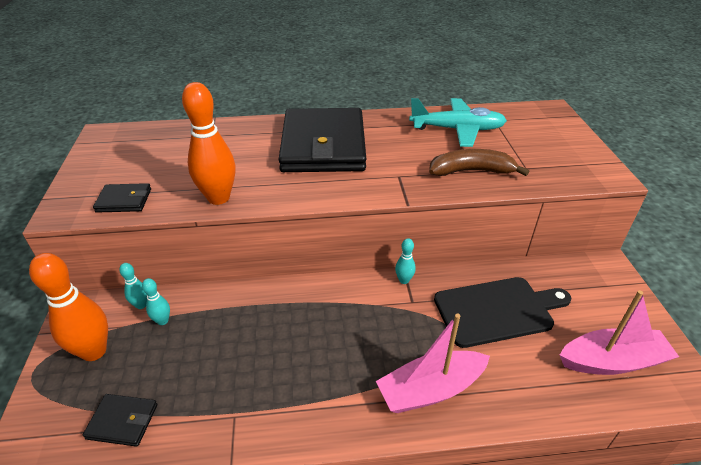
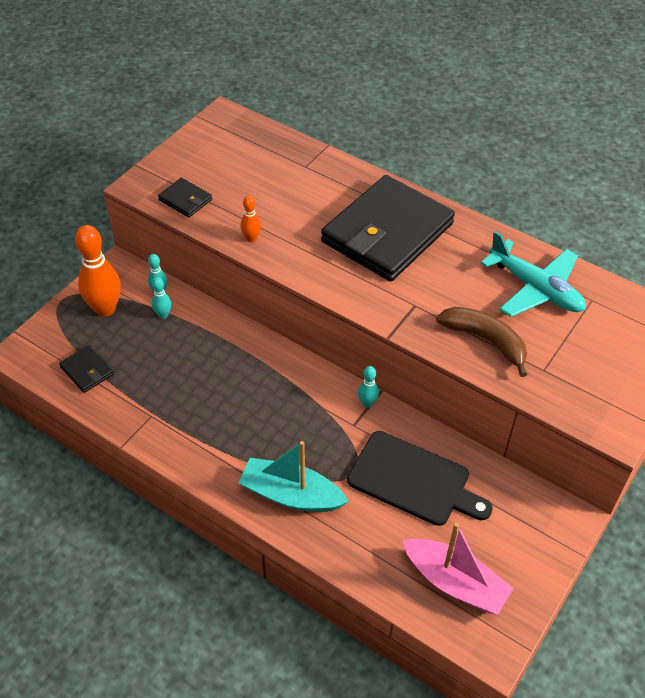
camera: 40 degrees right, 10 degrees up
(218, 198) = (251, 238): orange bowling pin -> orange bowling pin, size x0.48
(430, 390) = (291, 495): pink boat -> turquoise boat

